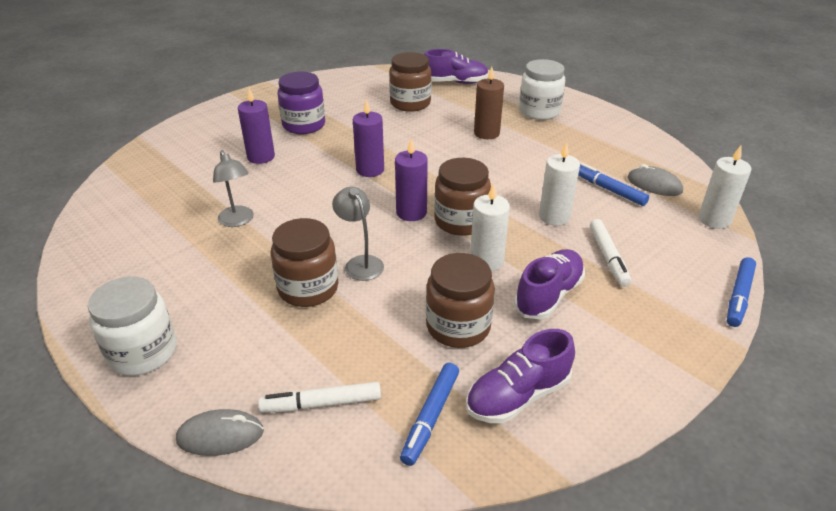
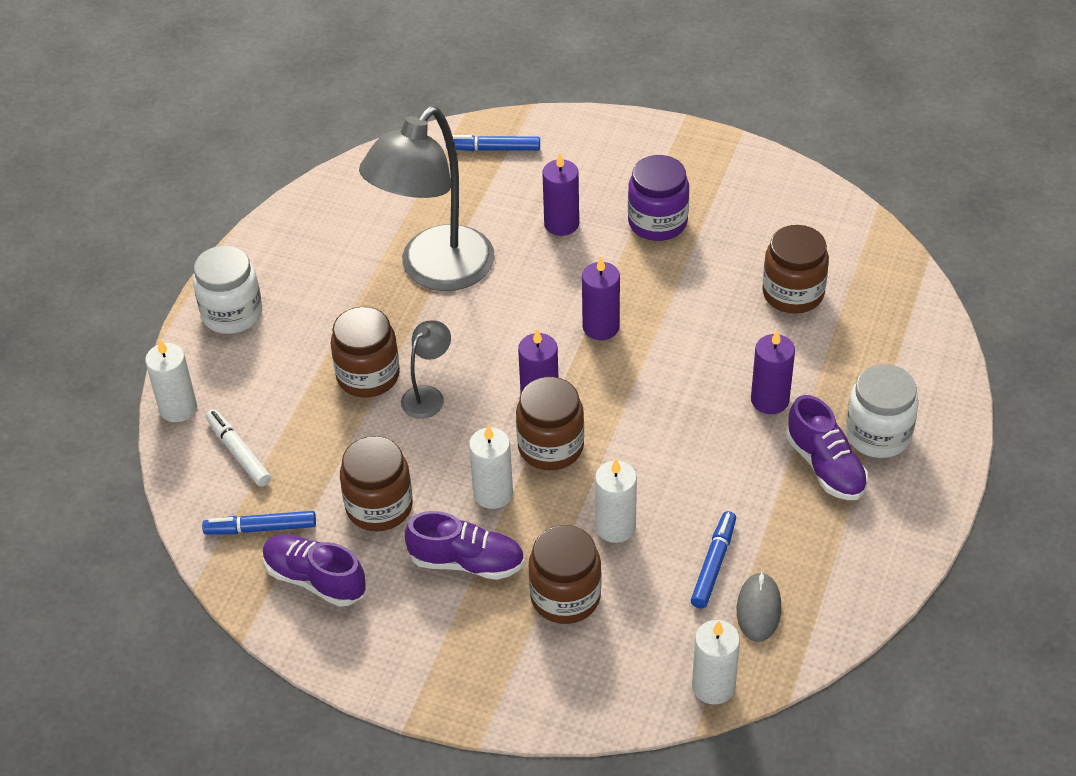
camera: 65 degrees right, 10 degrees up
(220, 435) = (178, 408): grey mouse -> white candle
(238, 221) = (435, 271): grey lamp -> grey lamp, size x2.29
(455, 82) = (896, 313): purple shoe -> purple shoe (825, 466)
(486, 133) = (769, 400): brown candle -> purple candle
(608, 257) = (565, 597): white marker -> brown jar
(738, 296) = (564, 730): blue marker -> blue marker (493, 149)

